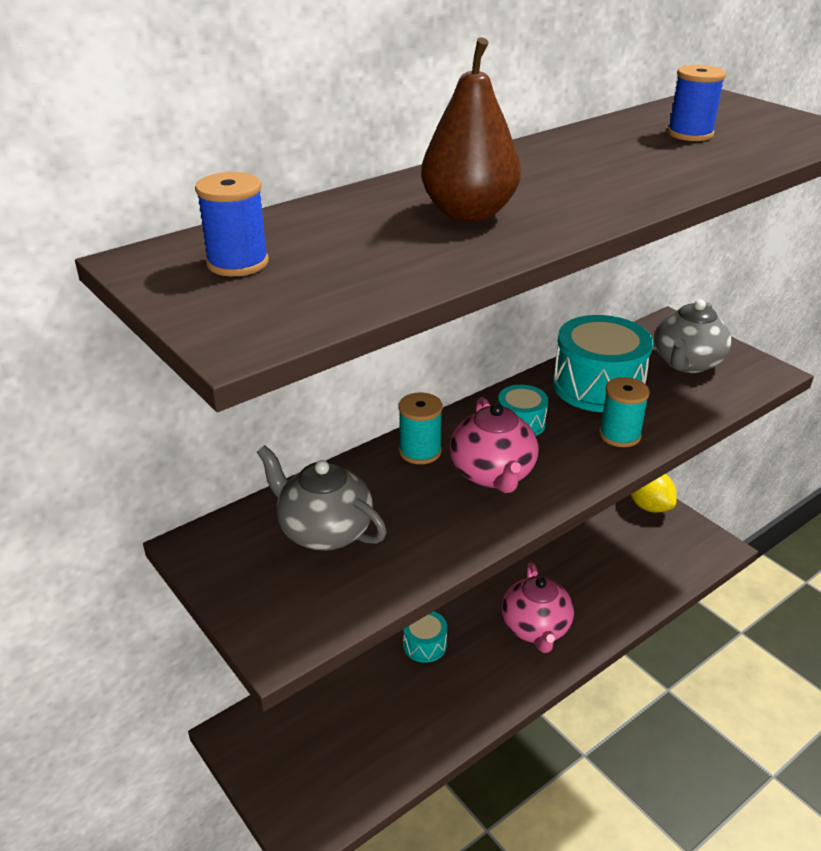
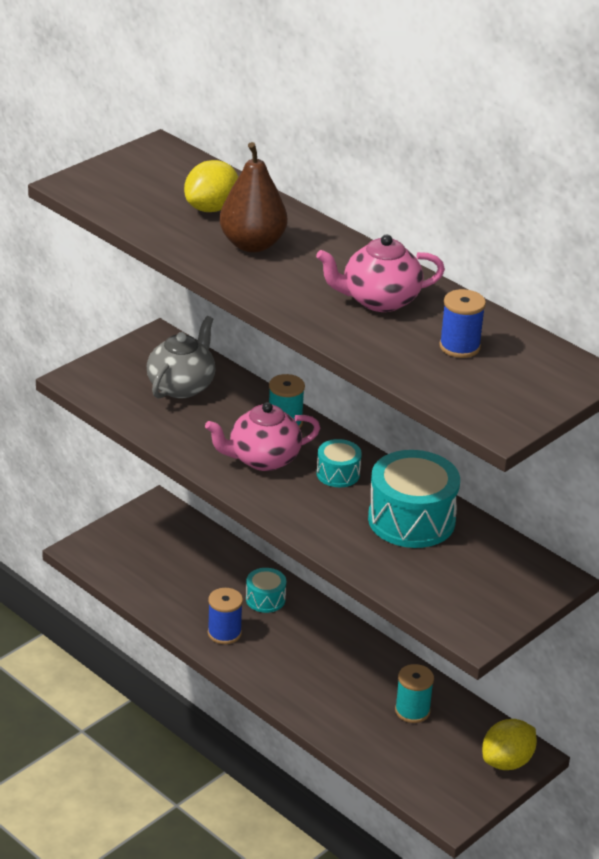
camera: 80 degrees right, 0 degrees up
(237, 263) = (160, 174): blue spool -> blue spool (224, 633)
(359, 233) = (211, 208): none -> yellow lemon
(535, 628) = (299, 668): pink teapot -> pink teapot (379, 300)
(619, 435) = (334, 528): turquoise spool -> turquoise spool (412, 711)
(686, 363) = (473, 580): grey teapot -> none

